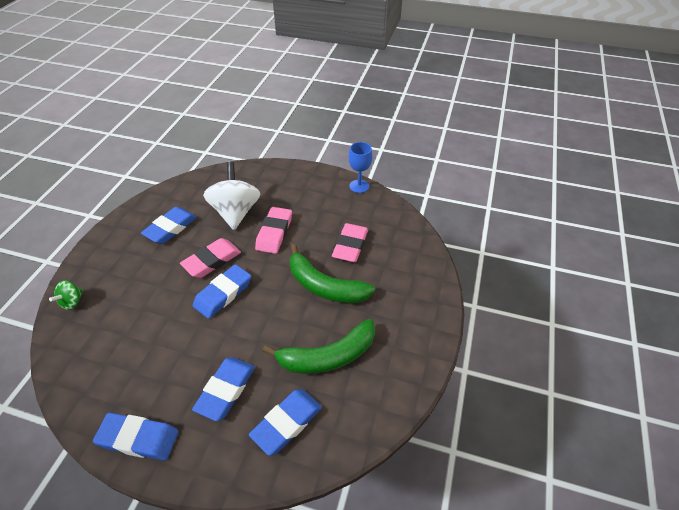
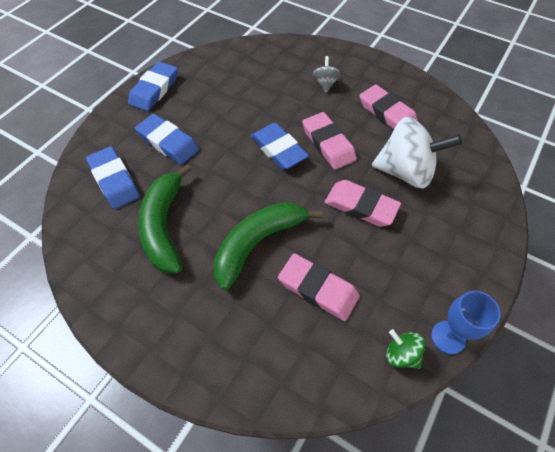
camera: 105 degrees right, 10 degrees up
(72, 302) = (303, 50): green spinning top -> green spinning top (401, 354)
(130, 275) = (325, 84): none -> grey spinning top
(170, 228) = (387, 113): blue eraser -> pink eraser

